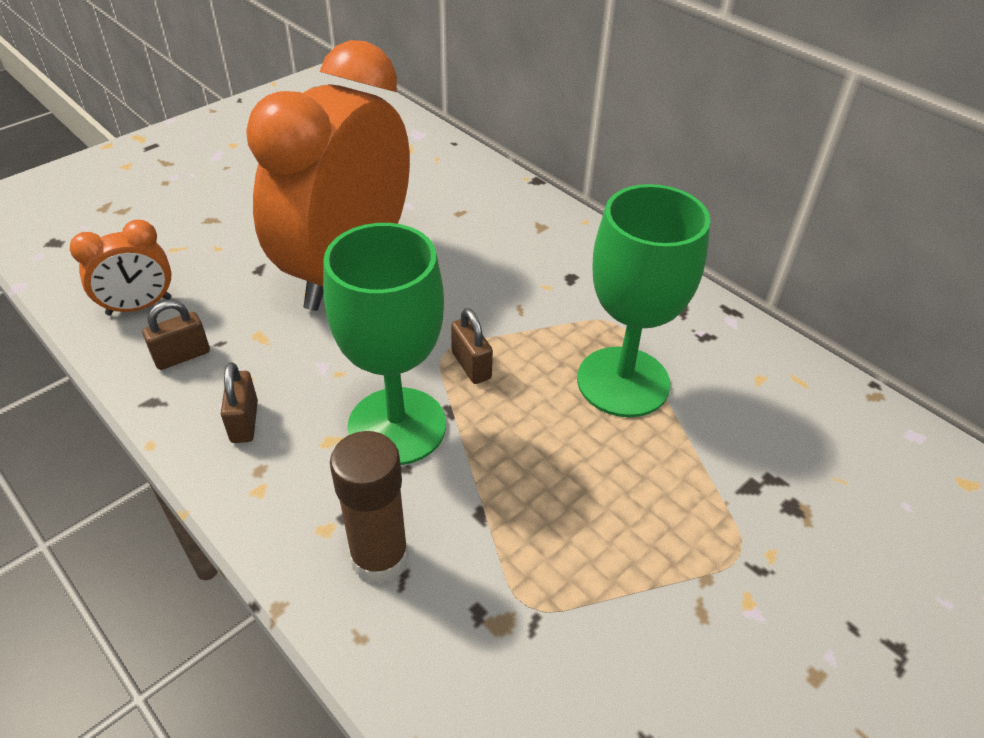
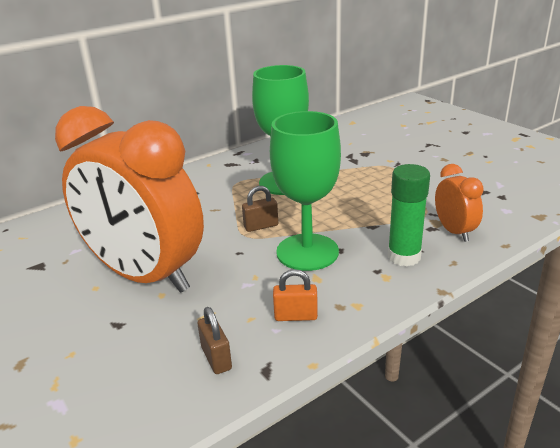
camera: 80 degrees left, 15 degrees down
(139, 306) = (137, 397): orange clock -> orange clock (454, 231)
(244, 422) = (296, 316): brown padlock -> orange padlock
(379, 557) = (404, 256): brown glue stick -> green glue stick

